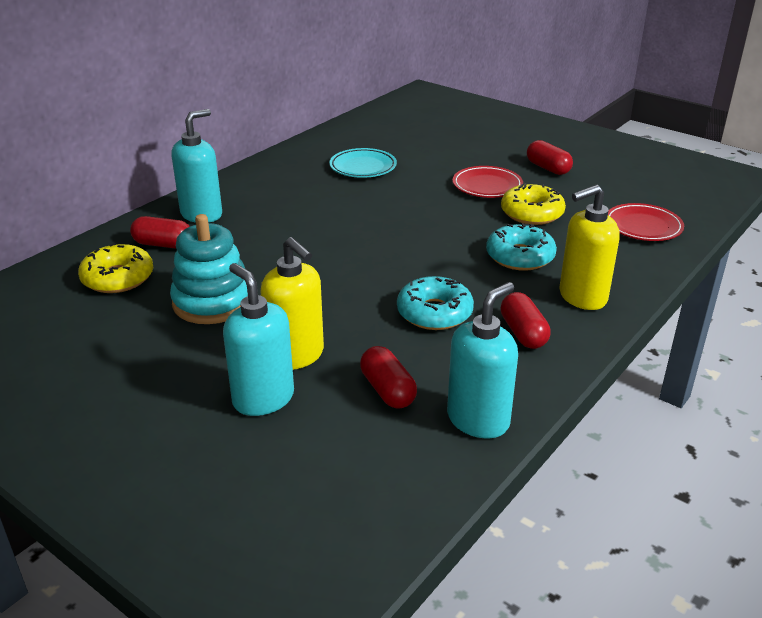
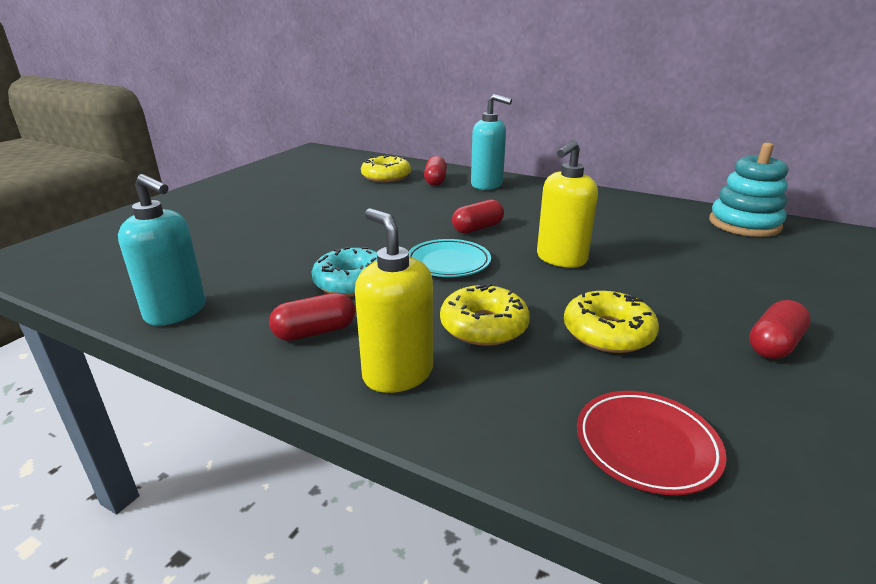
camera: 80 degrees right, 5 degrees down
(212, 302) = (360, 203): turquoise stacking toy -> turquoise stacking toy (744, 224)
(263, 398) = (237, 230): turquoise soap dispenser -> none
(296, 355) = (288, 234): yellow soap dispenser -> yellow soap dispenser (561, 259)
(363, 167) = (634, 229): turquoise plate -> turquoise plate (448, 262)
(388, 390) = (233, 270): red capsule -> red capsule (477, 228)
(487, 186) = (659, 298): red plate -> none
(520, 256) = (484, 326): turquoise donut -> yellow donut

